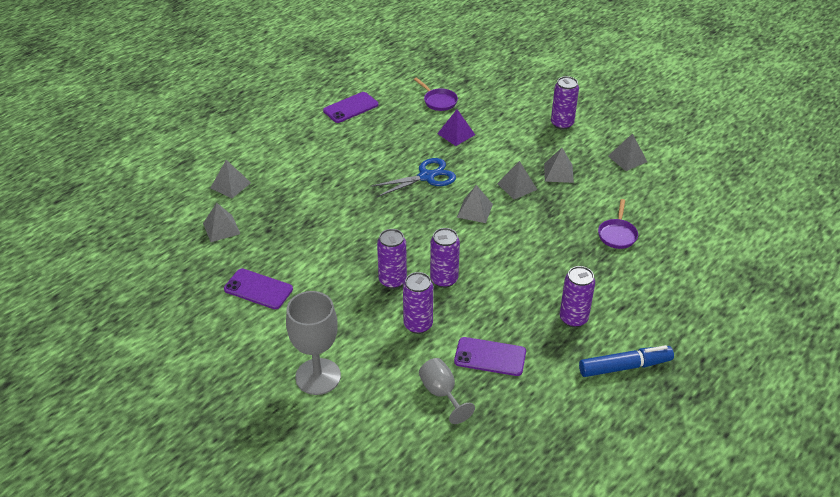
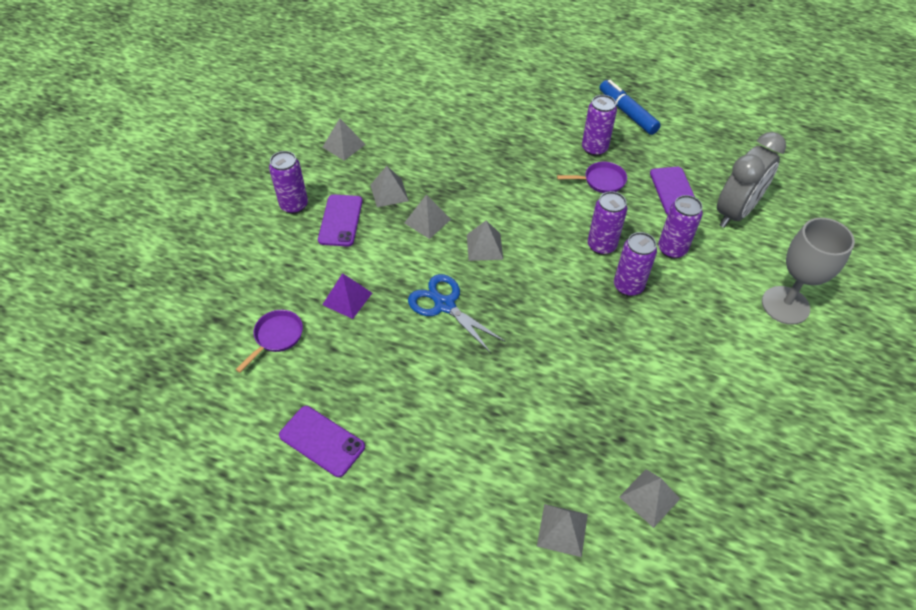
camera: 110 degrees left, 10 degrees up
(258, 289) = (718, 406): purple phone -> purple phone (340, 220)
(441, 393) = (735, 212): grey goblet -> grey clock
(617, 234) = (468, 137): purple pan -> purple pan (601, 181)

